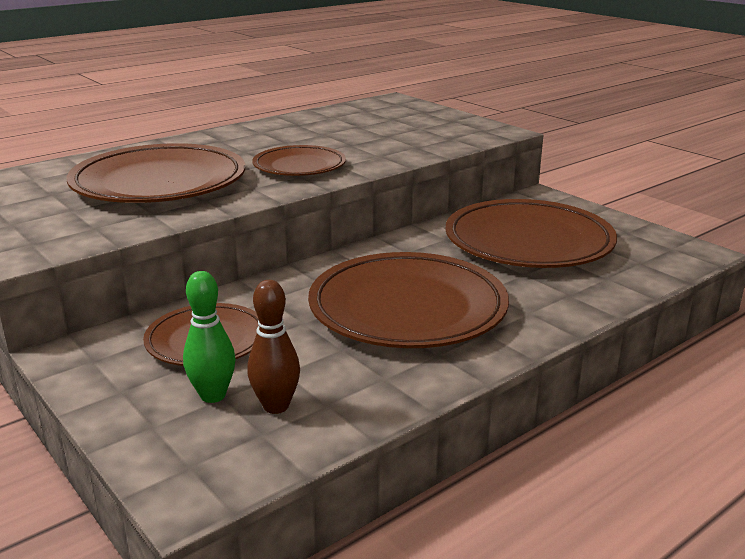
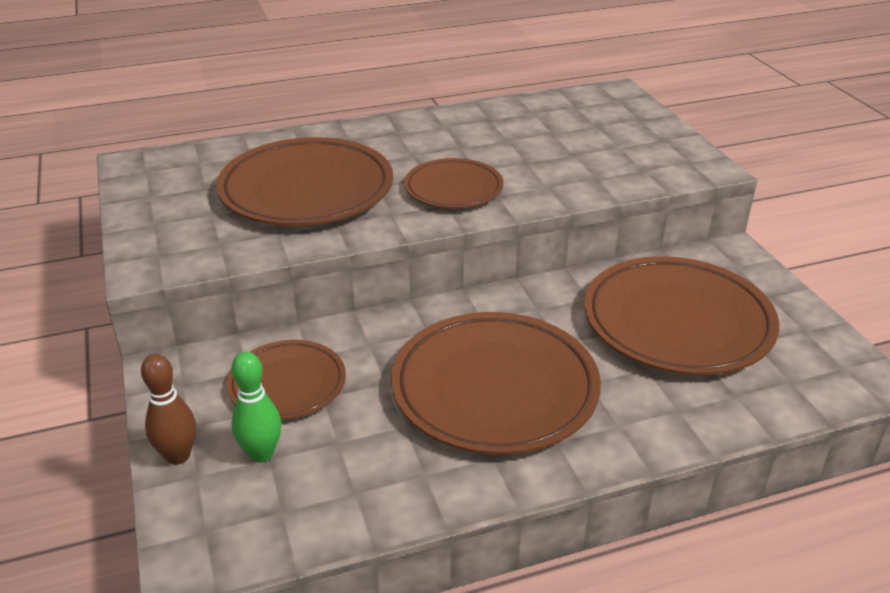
camera: 20 degrees right, 10 degrees up
(276, 406) = (308, 482): brown bowling pin -> brown bowling pin (178, 456)

